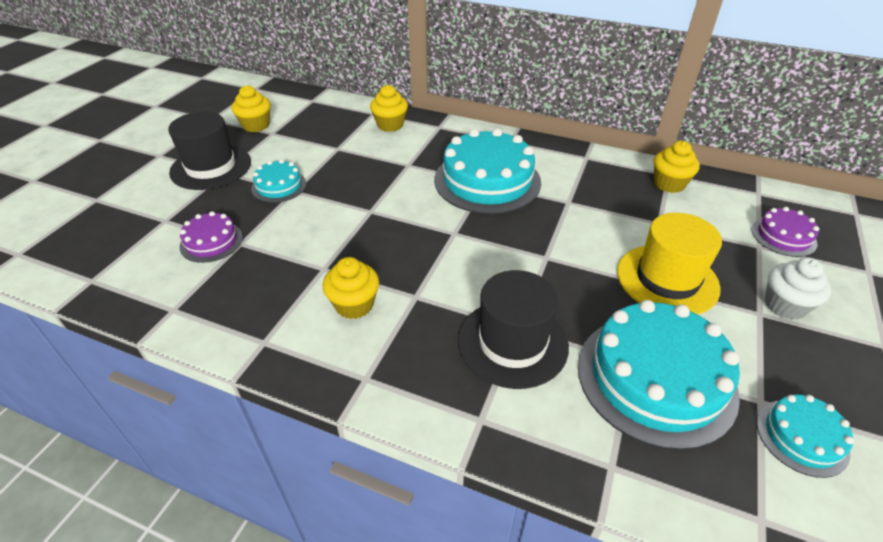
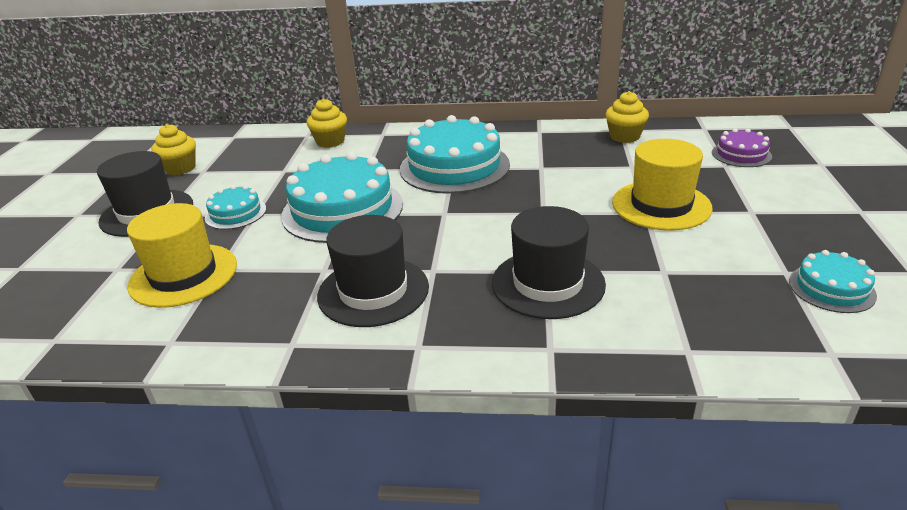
camera: 15 degrees left, 10 degrees down
(211, 242) = (183, 275): purple cake -> yellow hat
(354, 305) = (373, 291): yellow cupcake -> black hat
(655, 378) = (690, 278): turquoise cake -> turquoise cake (342, 209)
(785, 305) = (768, 201): white cupcake -> none

